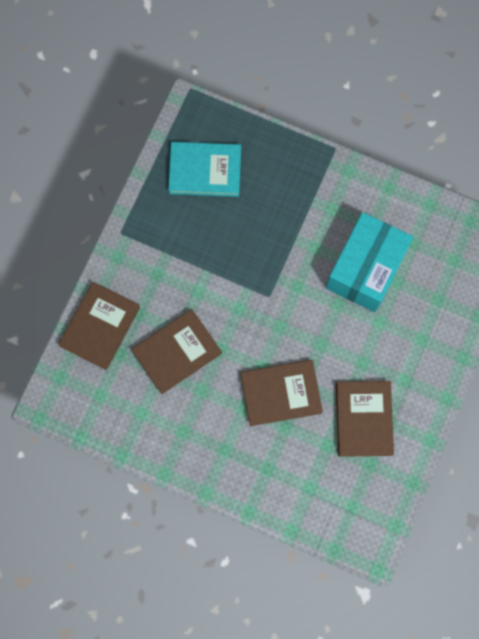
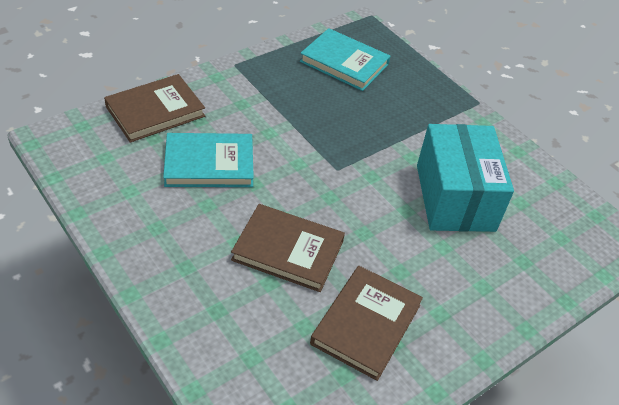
camera: 25 degrees right, 30 degrees down
(177, 352) = (209, 164): brown book -> turquoise book
(365, 269) = (455, 197): turquoise box -> turquoise box turned 60 degrees counterclockwise

